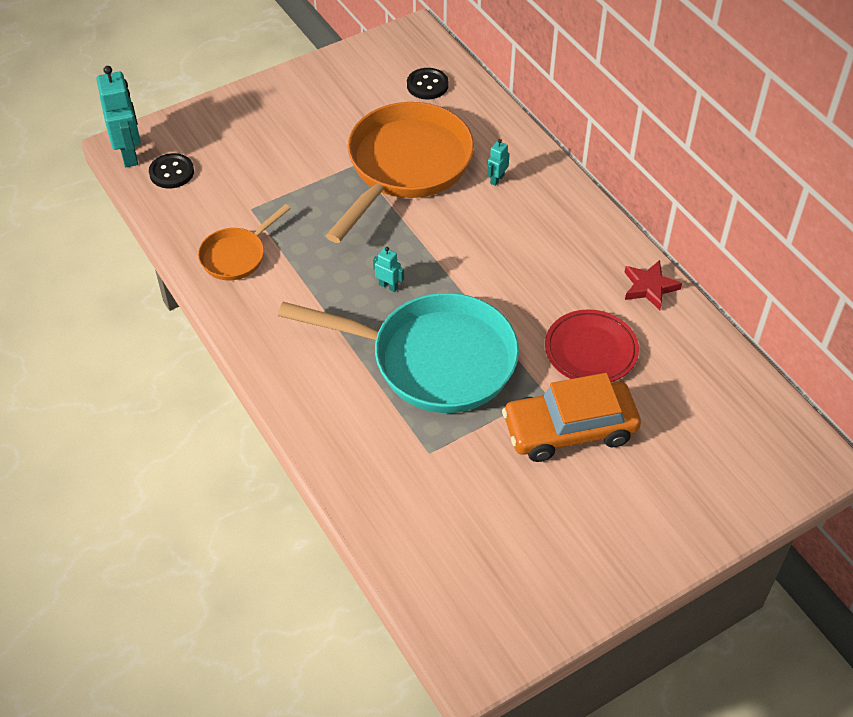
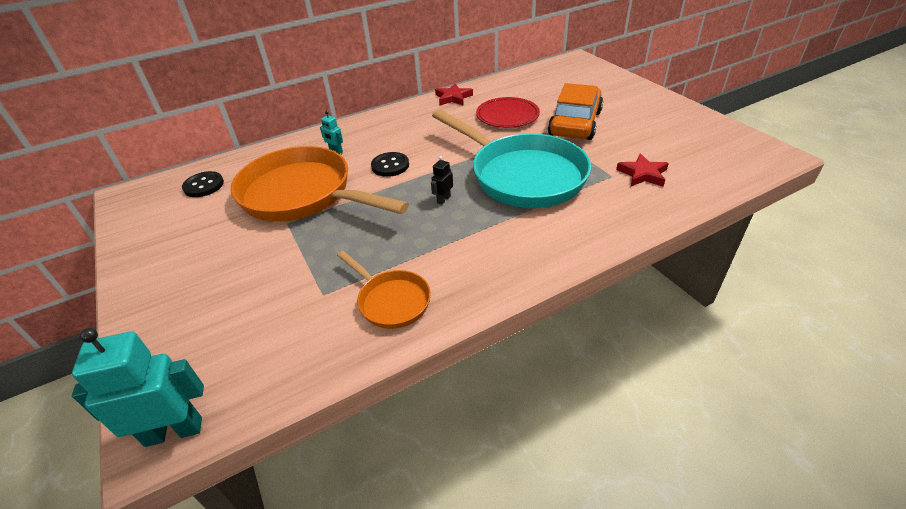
camera: 85 degrees left, 10 degrees down
(171, 172) = (234, 375): black button -> black button (390, 166)
(388, 286) = (443, 199): turquoise robot -> black robot
(430, 486) = (642, 174): none -> red star
(434, 360) = (522, 175): turquoise pan -> turquoise pan turned 120 degrees clockwise
(569, 429) = (575, 123): orange car -> orange car turned 150 degrees counterclockwise

